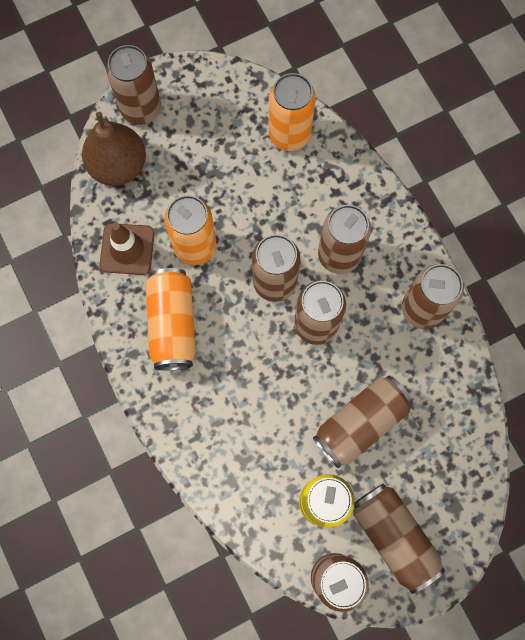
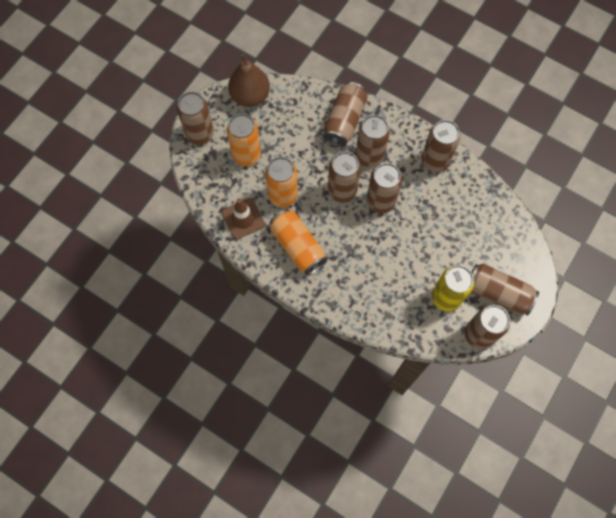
camera: 30 degrees left, 5 degrees down
(118, 166) = (207, 174): brown pear -> brown pear (250, 96)
(289, 134) = (298, 104): orange can -> orange can (246, 155)
(360, 423) = (440, 242): brown can -> brown can (344, 121)

